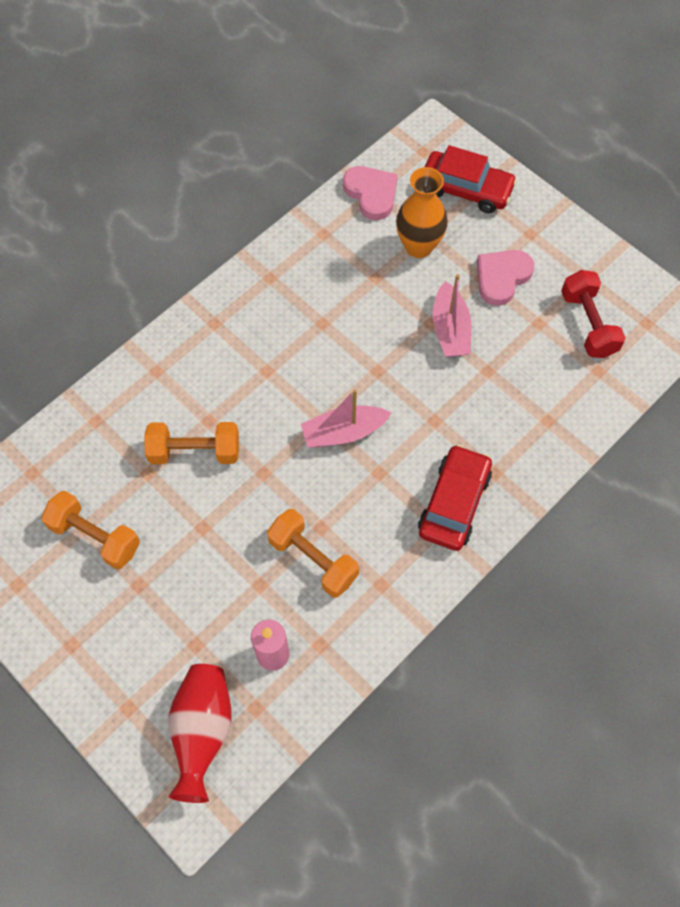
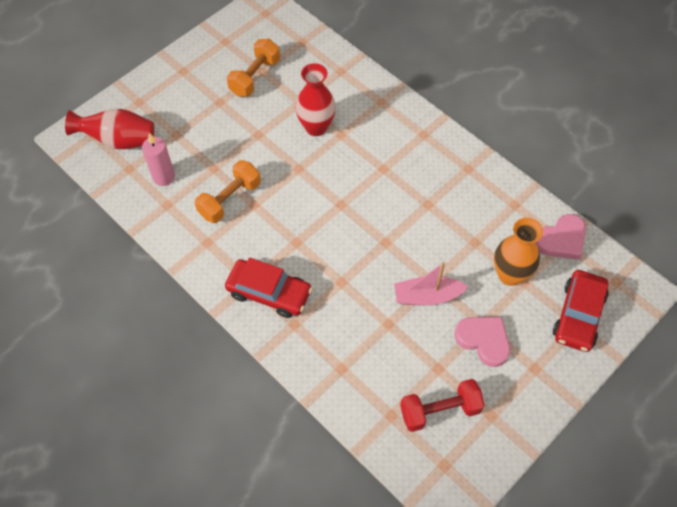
camera: 90 degrees right, 5 degrees down
(195, 451) = (316, 127): orange dumbbell -> red vase
(343, 432) = (331, 218): pink boat -> none

